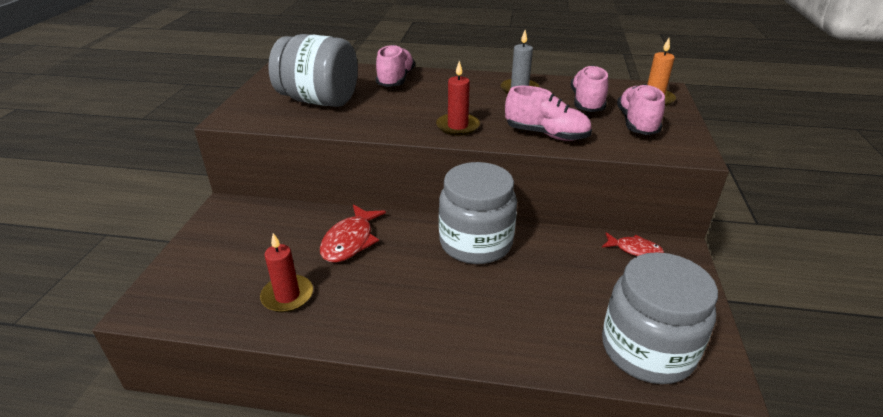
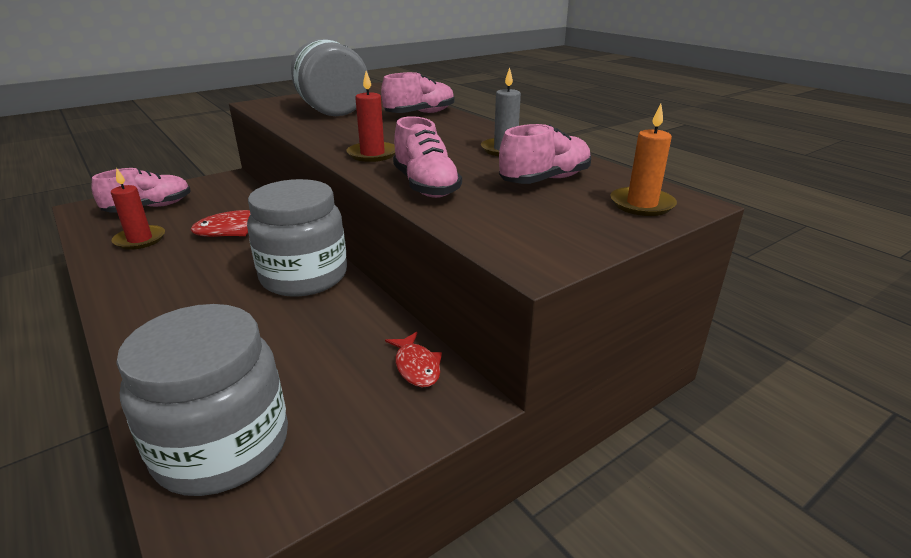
camera: 45 degrees right, 5 degrees down
(637, 123) = (549, 214): pink shoe -> pink shoe (149, 208)

